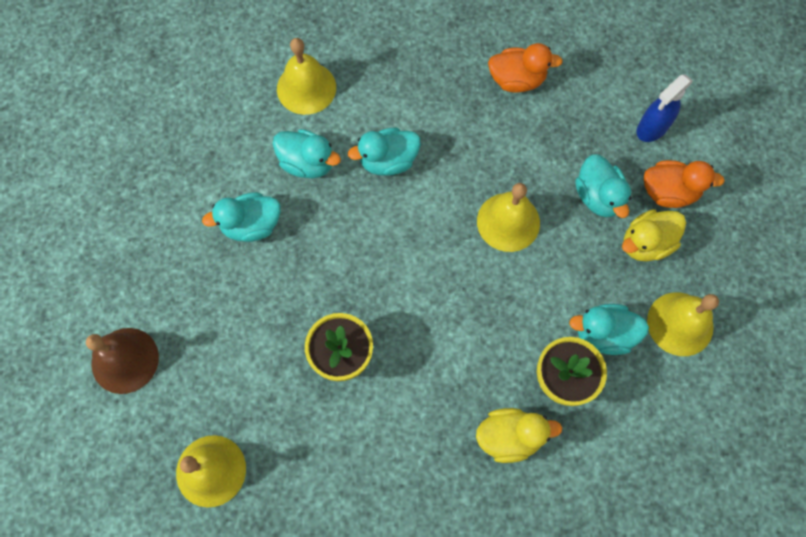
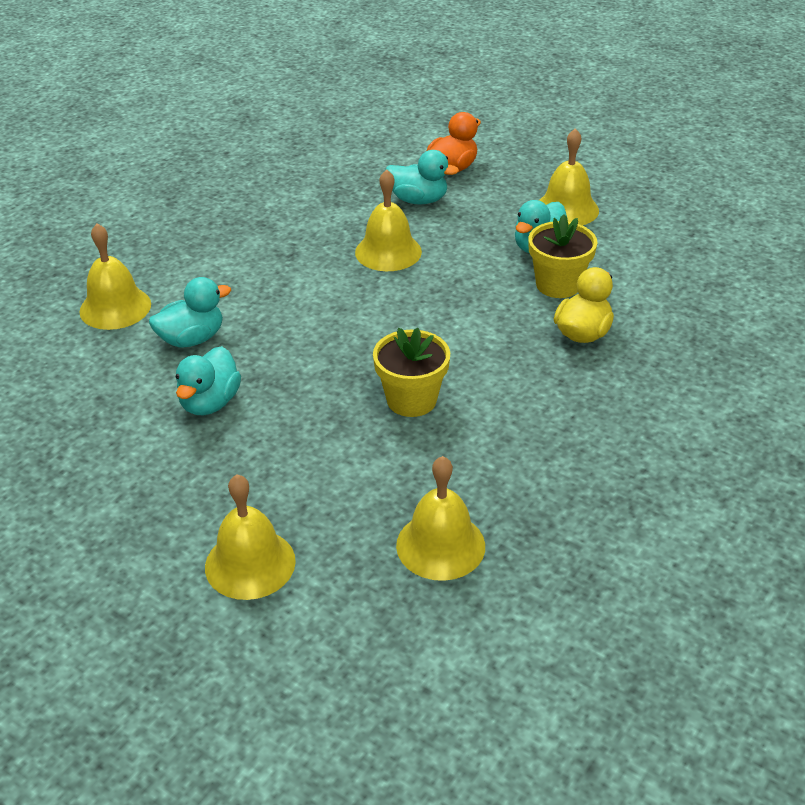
camera: 55 degrees left, 30 degrees down
(125, 360) = (250, 563): brown bell -> yellow bell
(388, 161) = (251, 291): turquoise duck -> none
(517, 80) = (267, 194): orange duck -> none
(646, 243) = (483, 196): yellow duck -> none
(652, 128) = (391, 153): blue spray bottle -> none

